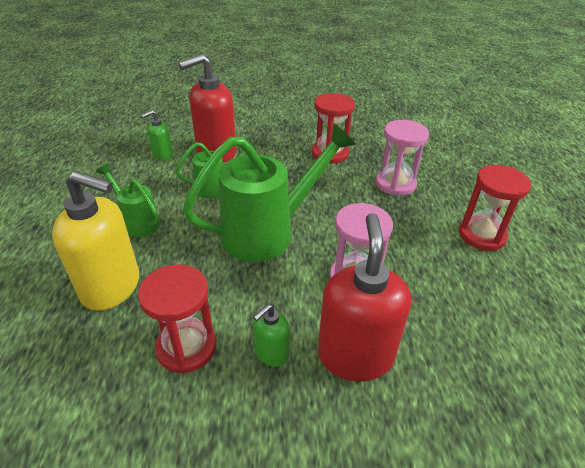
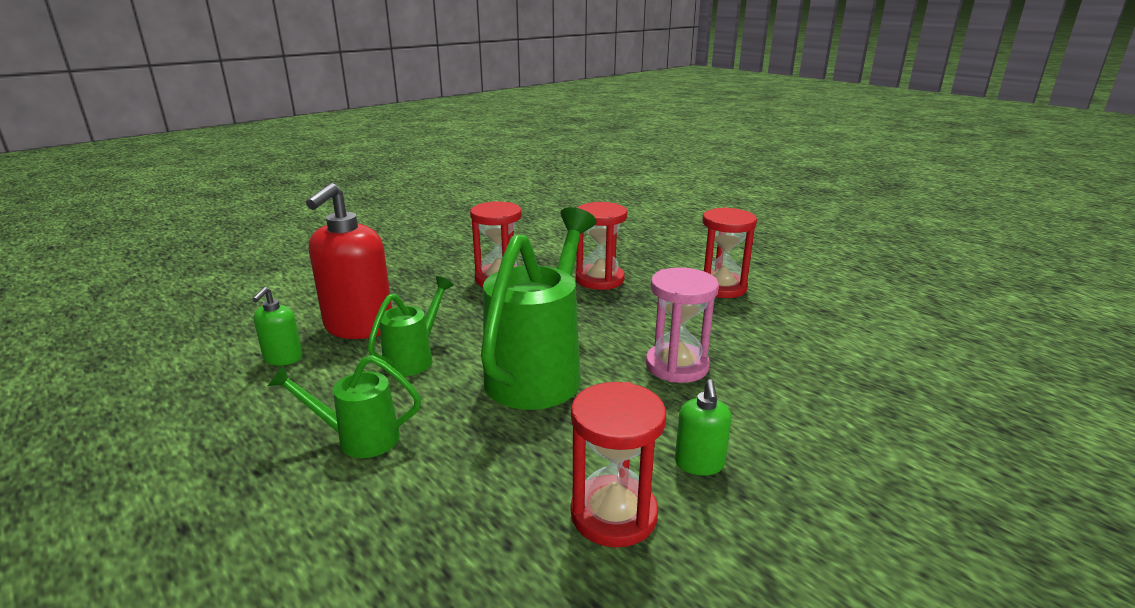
camera: 40 degrees left, 15 degrees down
(111, 287) = (430, 519): yellow soap dispenser -> none
(355, 355) = (764, 420): red soap dispenser -> none
(395, 184) = (599, 279): pink hourglass -> red hourglass

